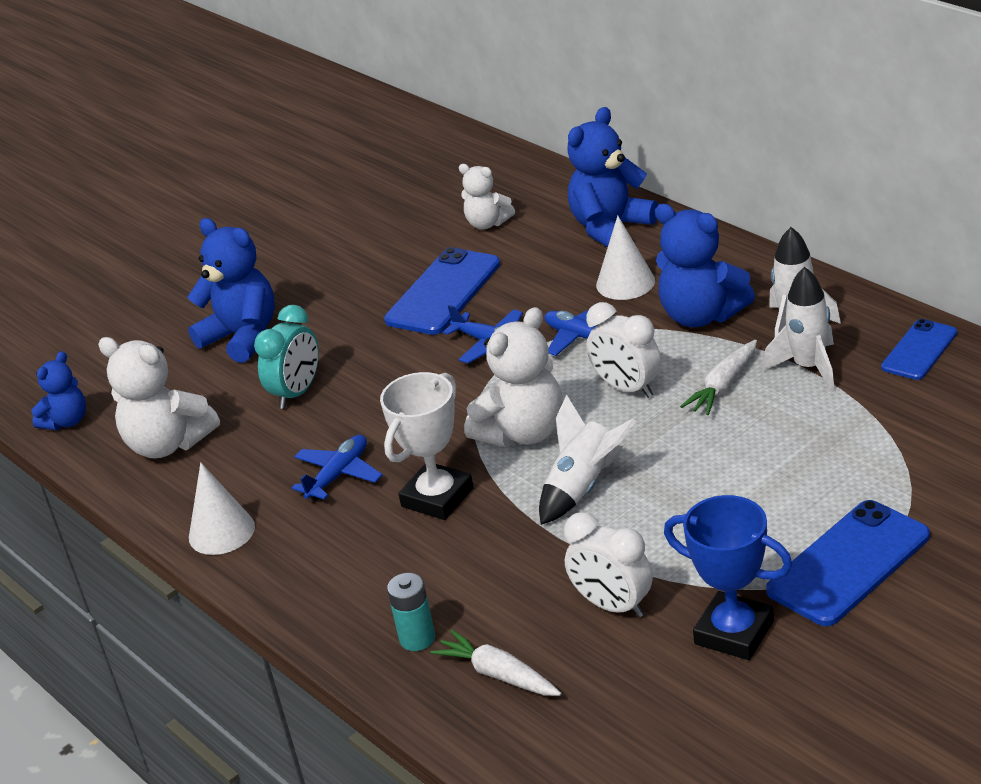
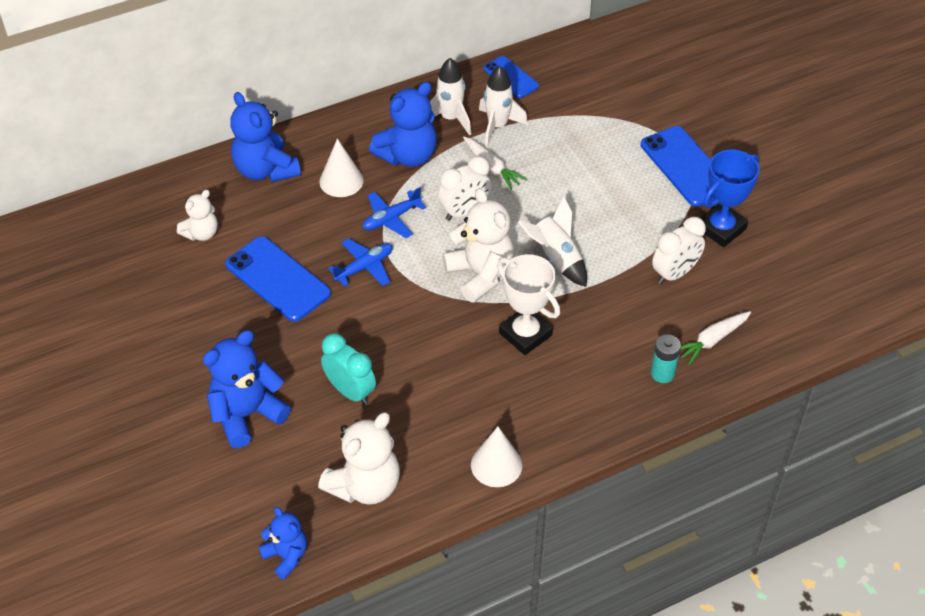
camera: 80 degrees left, 15 degrees up
(338, 475) = (469, 384): blue plane -> none

